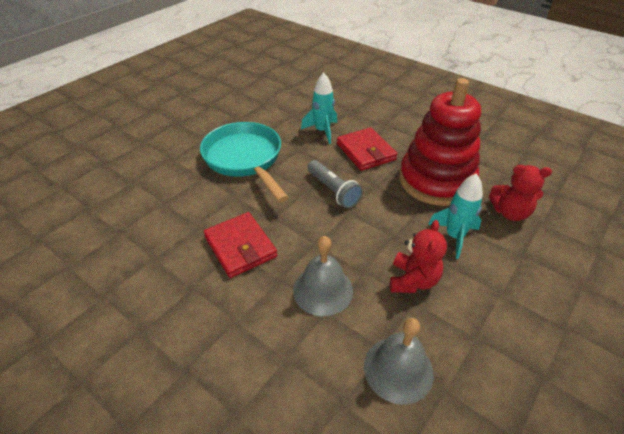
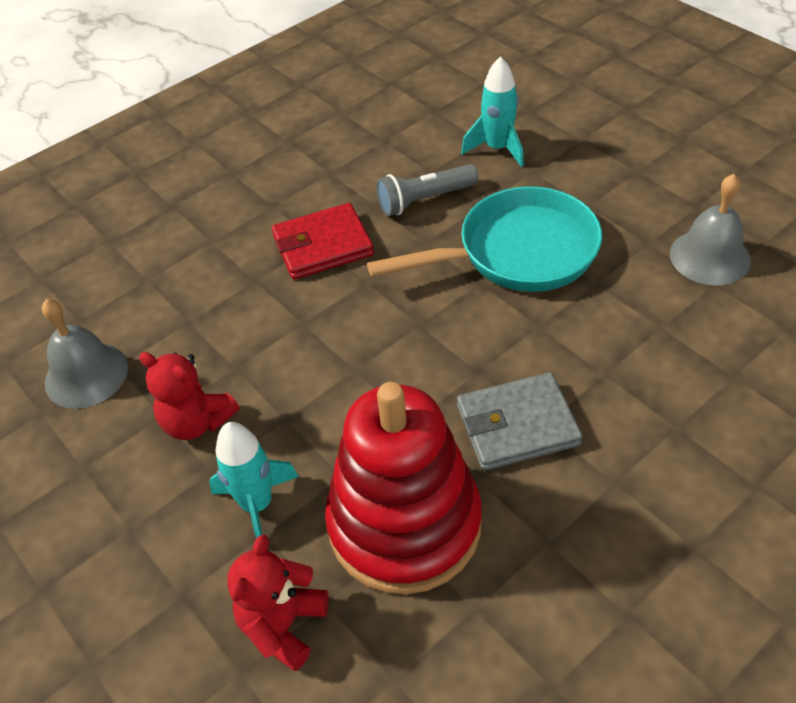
camera: 105 degrees right, 5 degrees up
(322, 131) = (597, 365): turquoise rocket -> turquoise rocket (497, 148)
(323, 290) = (222, 321): grey bell -> grey bell (710, 257)
(333, 191) = (412, 358): grey flashlight -> grey flashlight (424, 200)
(365, 152) = (517, 425): red wallet -> grey wallet

